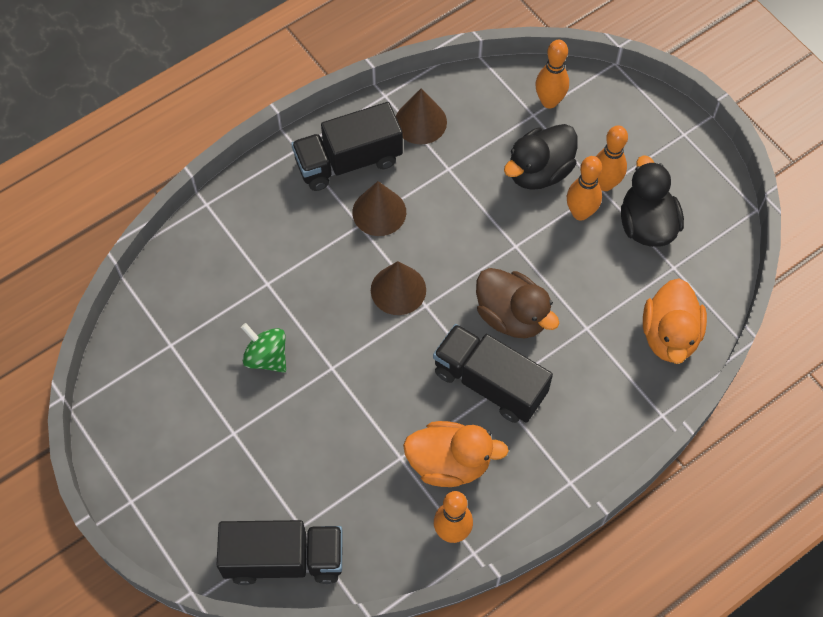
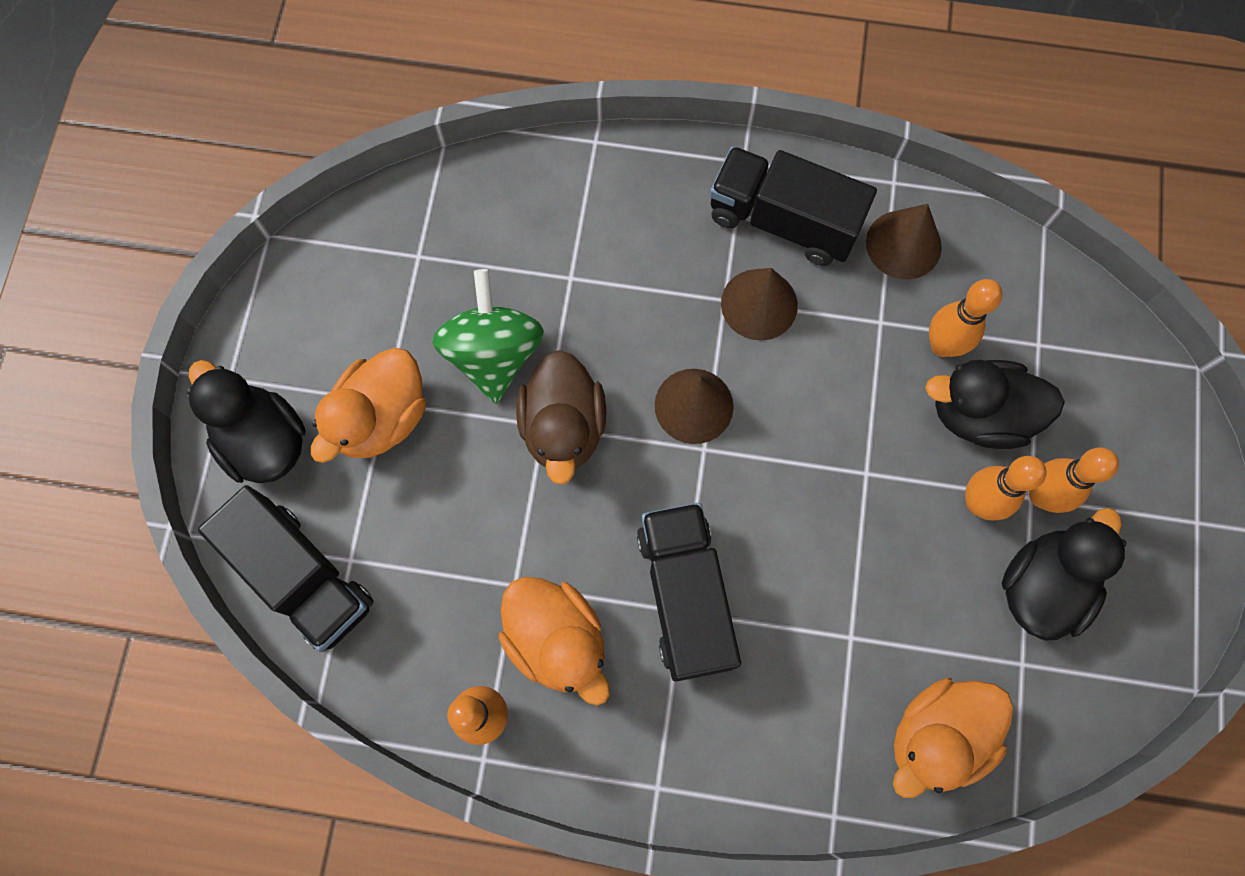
camera: 45 degrees right, 10 degrees up
(187, 514) = (264, 441): none -> black duck
(240, 443) = (381, 418): none -> orange duck
(266, 357) = (493, 354): green spinning top -> green spinning top, size x1.51
(512, 316) = (783, 546): brown duck -> brown duck (563, 428)
(549, 101) = (1073, 345): orange bowling pin -> orange bowling pin (942, 345)

